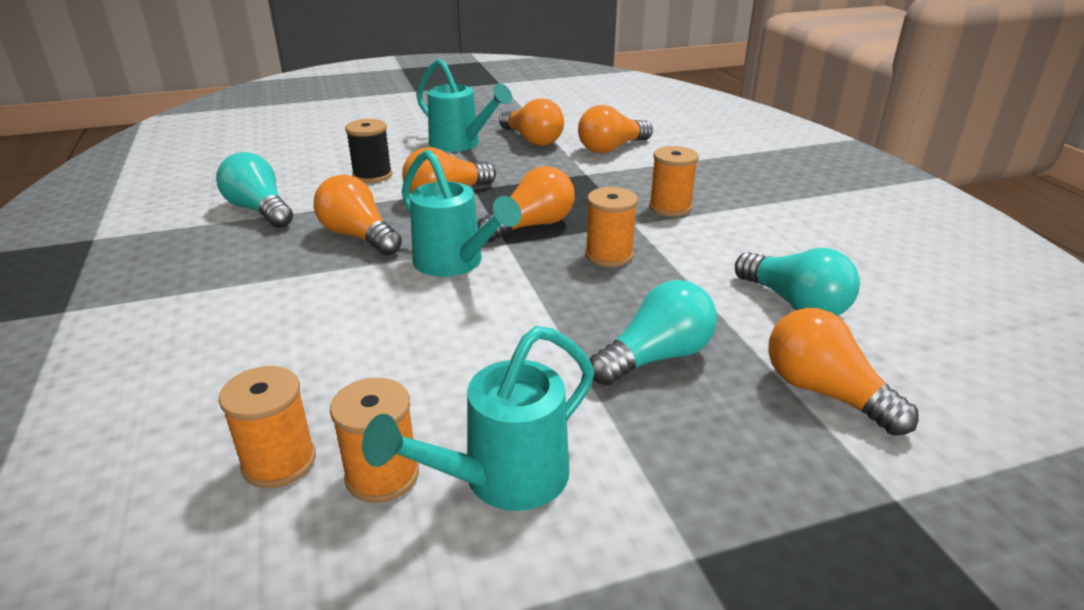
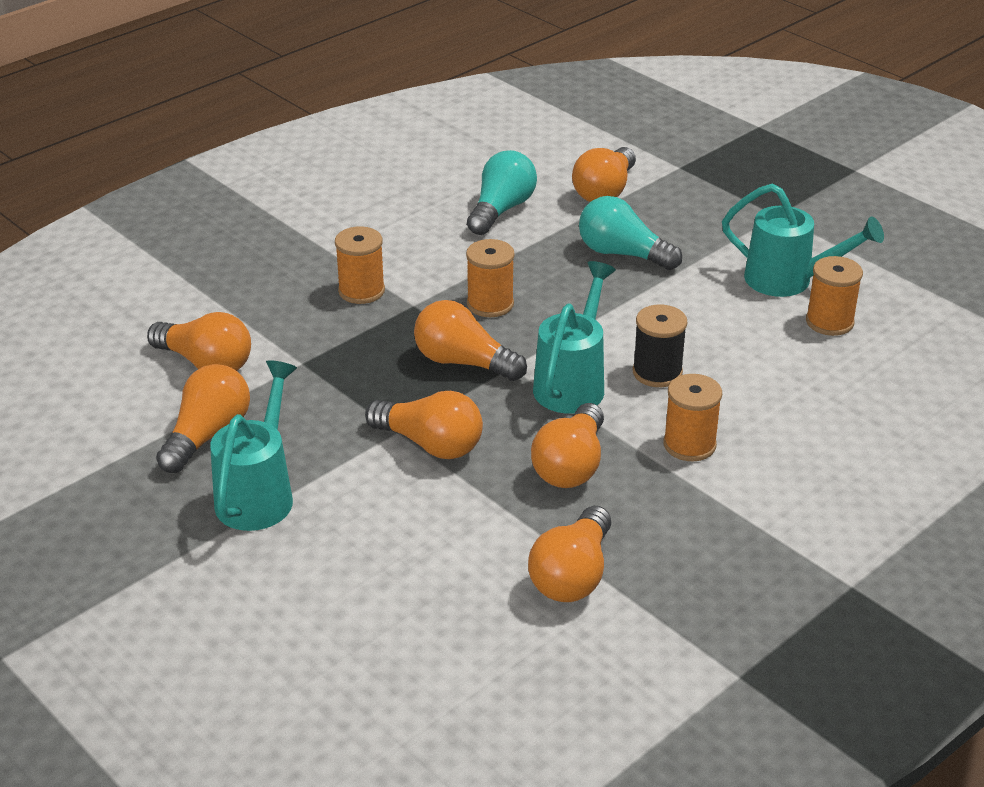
camera: 115 degrees left, 5 degrees up
(259, 210) = (573, 575): turquoise light bulb -> orange light bulb
(279, 462) = (861, 364): orange spool -> orange spool (689, 445)
(372, 175) = (413, 529): black spool -> black spool (657, 372)

